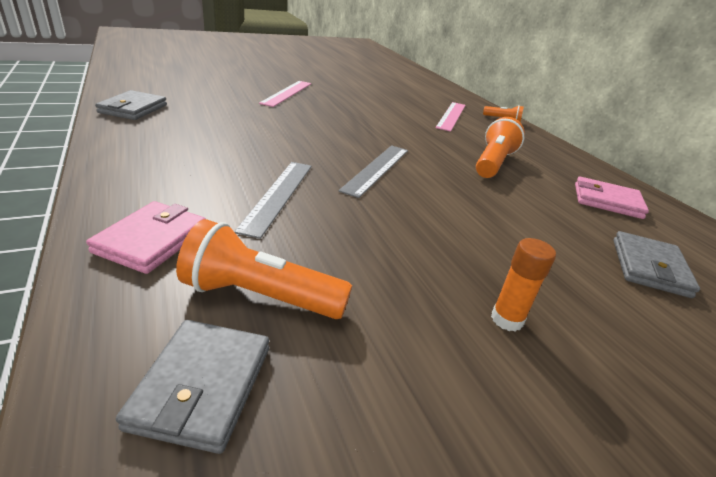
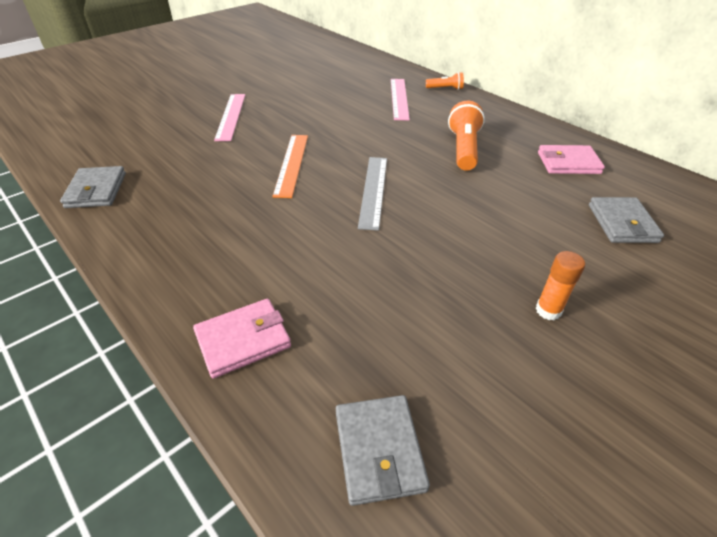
camera: 15 degrees left, 10 degrees up
(152, 240) = (243, 340): pink wallet -> pink wallet turned 60 degrees clockwise
(260, 296) = (366, 359): orange flashlight -> none
(278, 195) = (311, 252): grey ruler -> none
(313, 133) = (291, 164): none -> orange ruler

